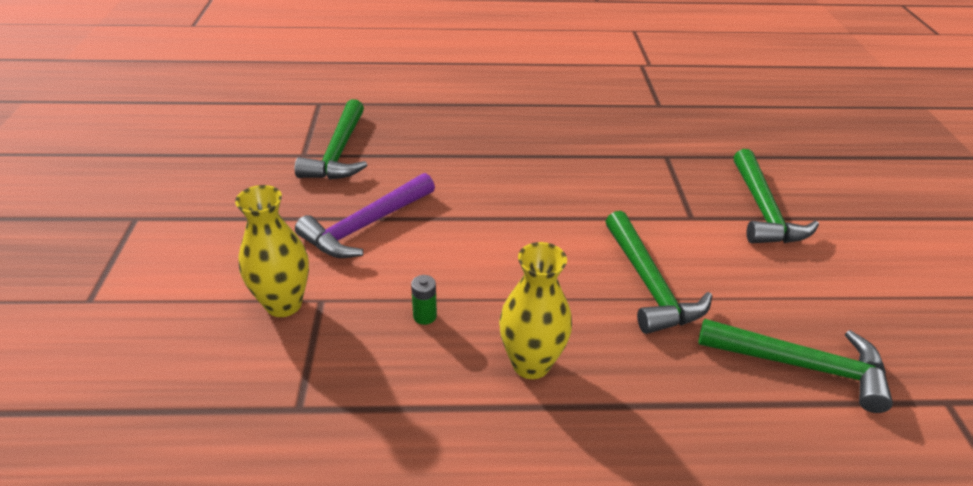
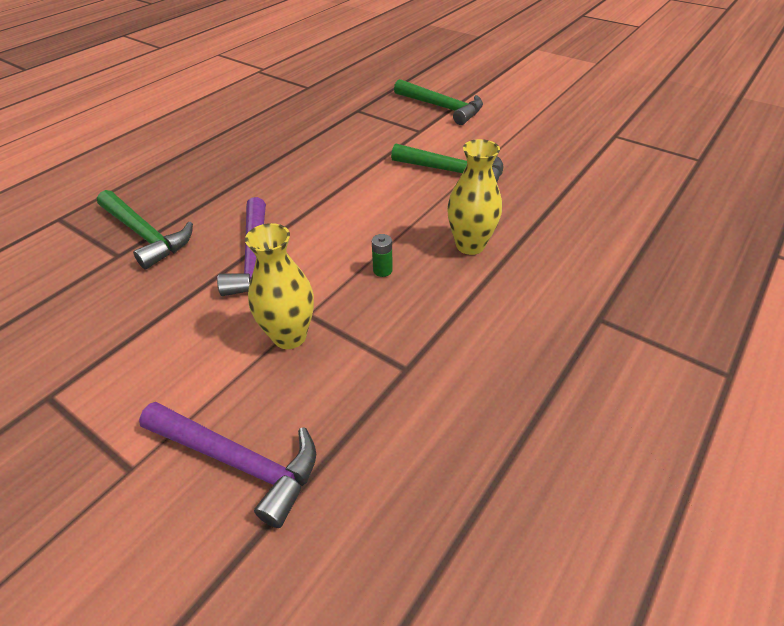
camera: 50 degrees left, 5 degrees up
(124, 356) = (238, 462): none -> purple hammer
(801, 365) = (559, 159): green hammer -> none

